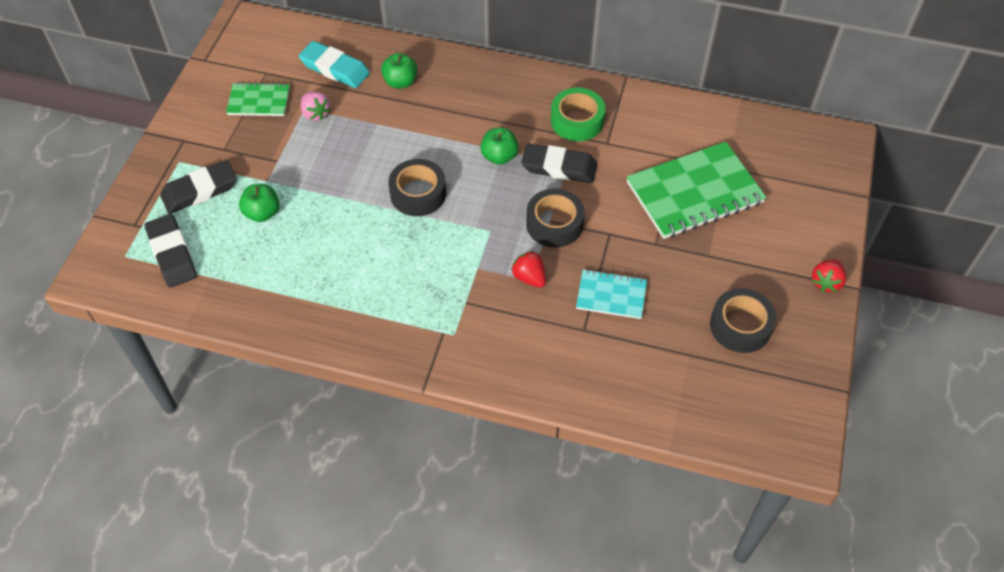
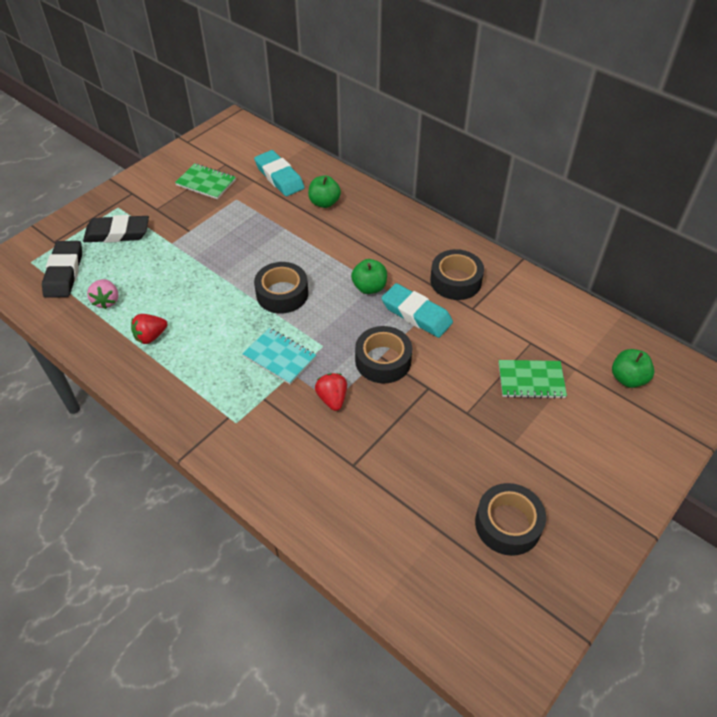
camera: 25 degrees right, 5 degrees down
(262, 213) = (151, 266): green apple -> green apple (628, 378)
(315, 113) = (242, 205): pink strawberry -> pink strawberry (107, 301)
(559, 167) = (416, 314): black eraser -> turquoise eraser
(577, 121) = (455, 281): green tape -> black tape
(611, 295) = (397, 444): turquoise notebook -> turquoise notebook (279, 357)
(694, 193) = (531, 380): green notebook -> green notebook, size x0.53
(826, 282) = (622, 516): red strawberry -> red strawberry (150, 336)

